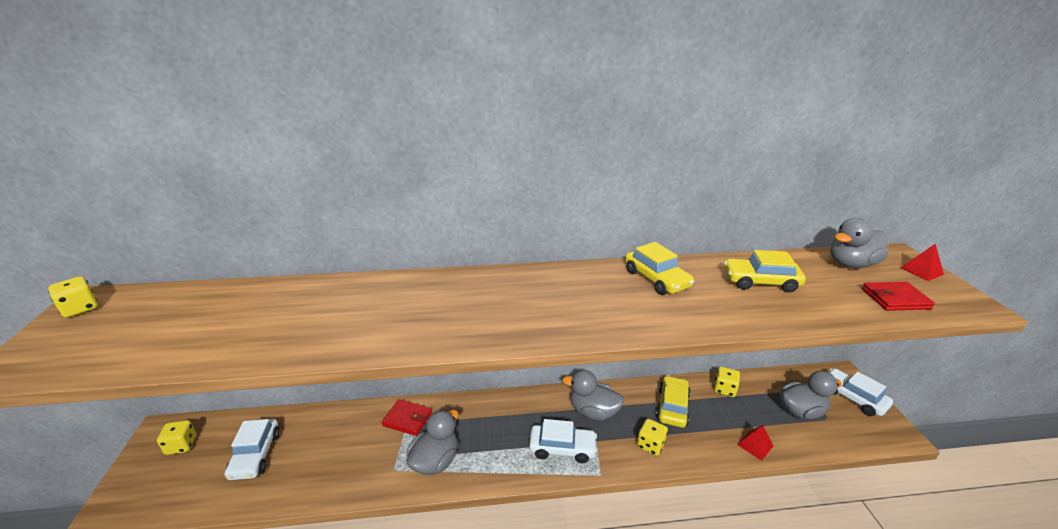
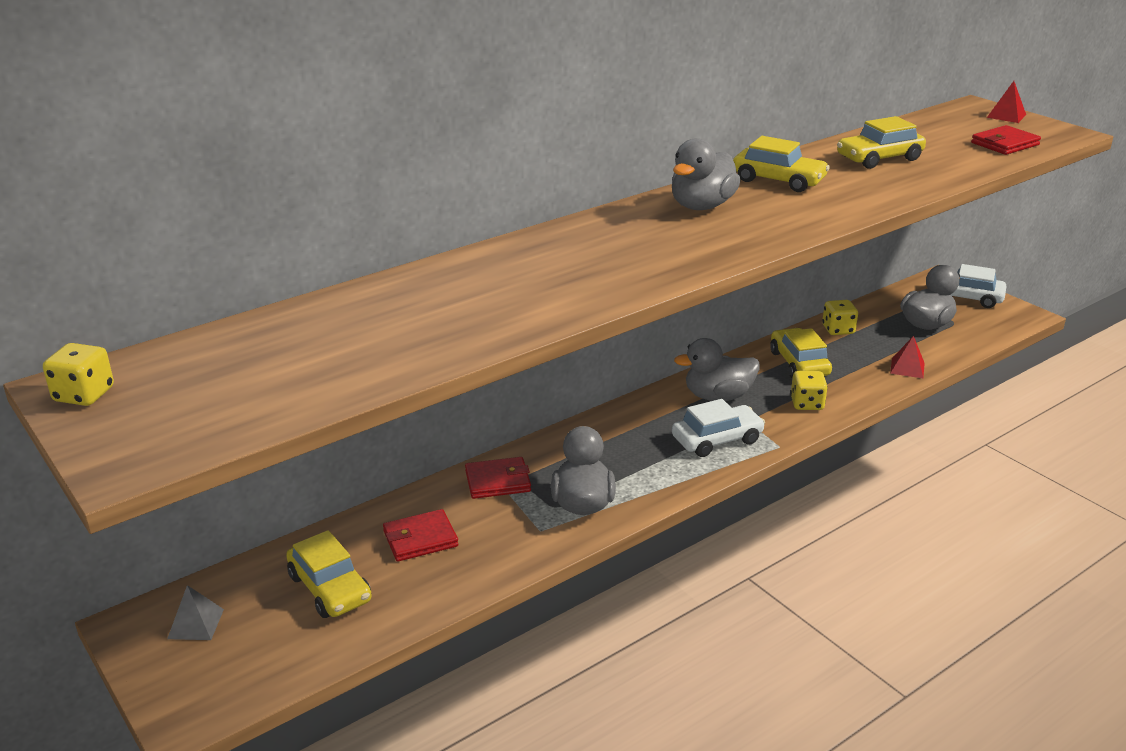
camera: 30 degrees left, 0 degrees up
(181, 445) = (195, 623): yellow dice -> grey pyramid
(255, 455) = (330, 588): white car -> yellow car
(329, 442) = (420, 539): none -> red wallet
(851, 264) = (943, 124): grey duck -> grey duck (702, 206)

